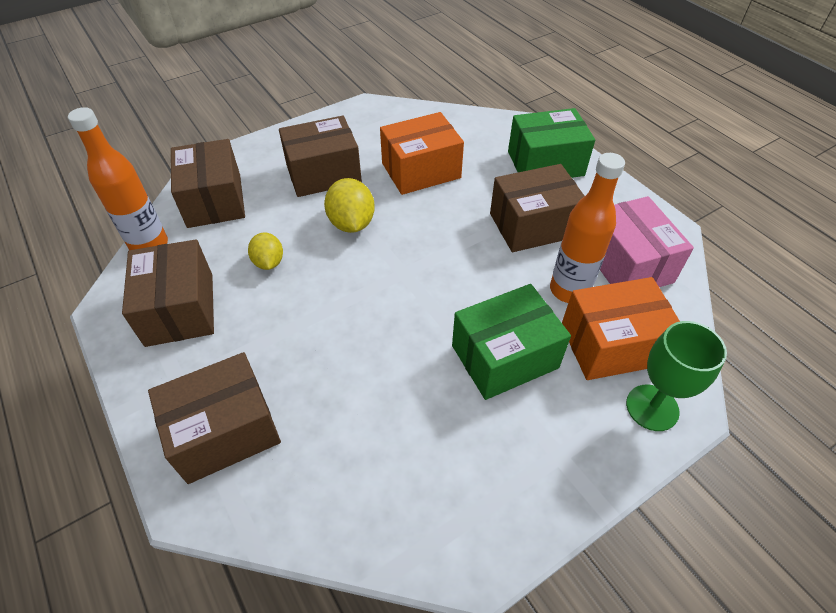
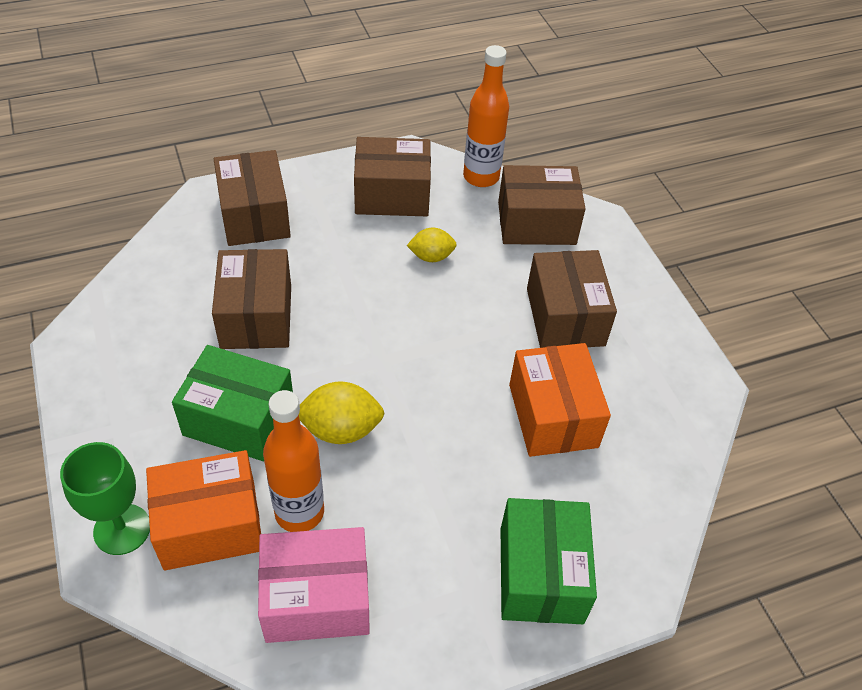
camera: 100 degrees right, 0 degrees up
(351, 223) = (470, 329): yellow lemon -> yellow lemon (341, 429)
(504, 356) = (239, 419): green box -> green box turned 60 degrees counterclockwise
(532, 225) = (418, 511): brown box -> brown box (256, 316)
(611, 344) = (210, 525): orange box -> orange box turned 75 degrees clockwise

